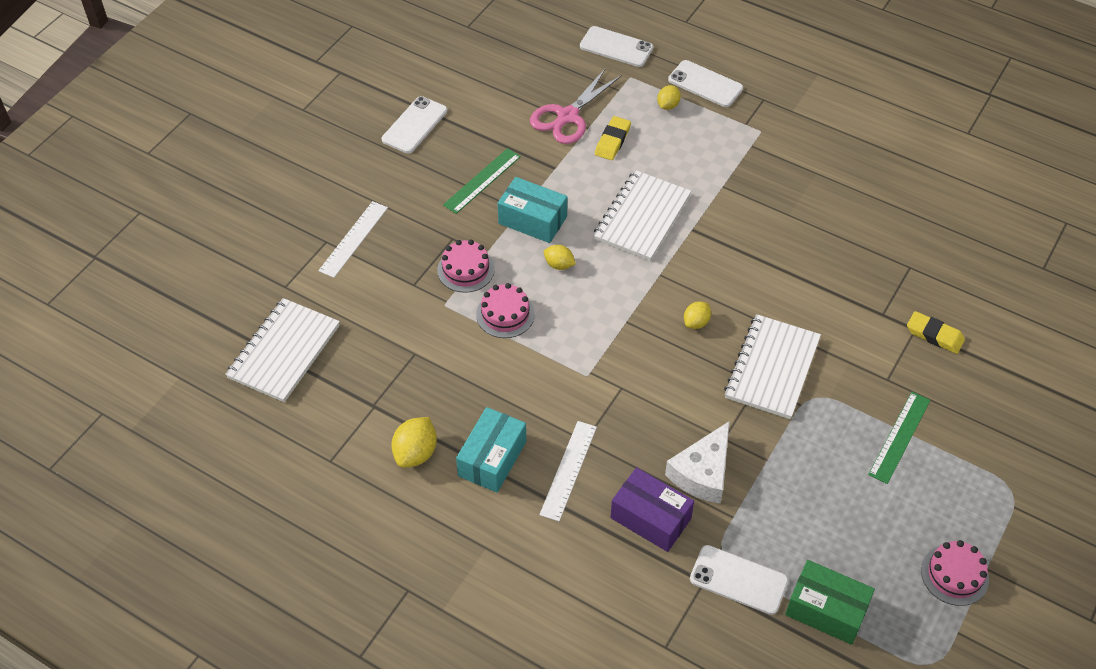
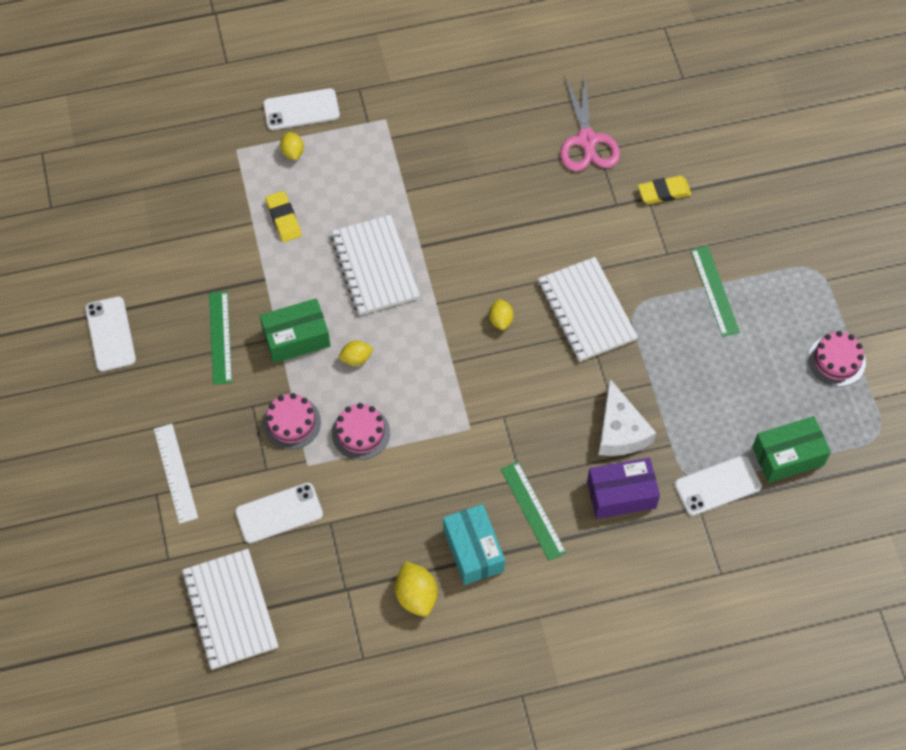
camera: 45 degrees left, 10 degrees up
(532, 220) = (296, 338): turquoise box -> green box
(568, 116) = (225, 225): pink scissors -> pink scissors (587, 140)
(568, 470) = (533, 510): white ruler -> green ruler
(616, 47) = (196, 130): white phone -> white phone (279, 513)

